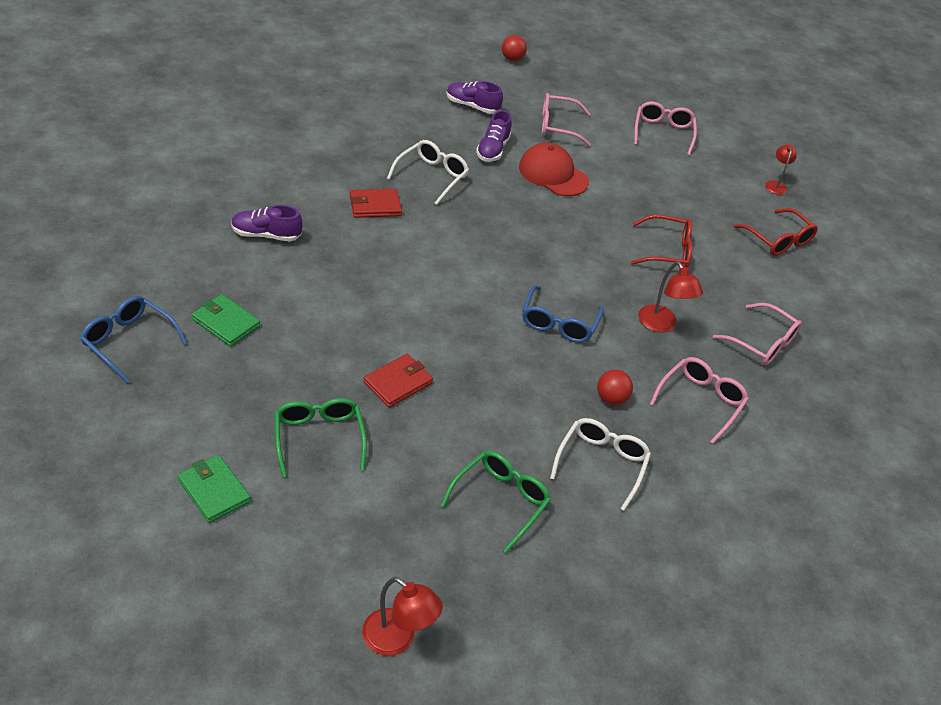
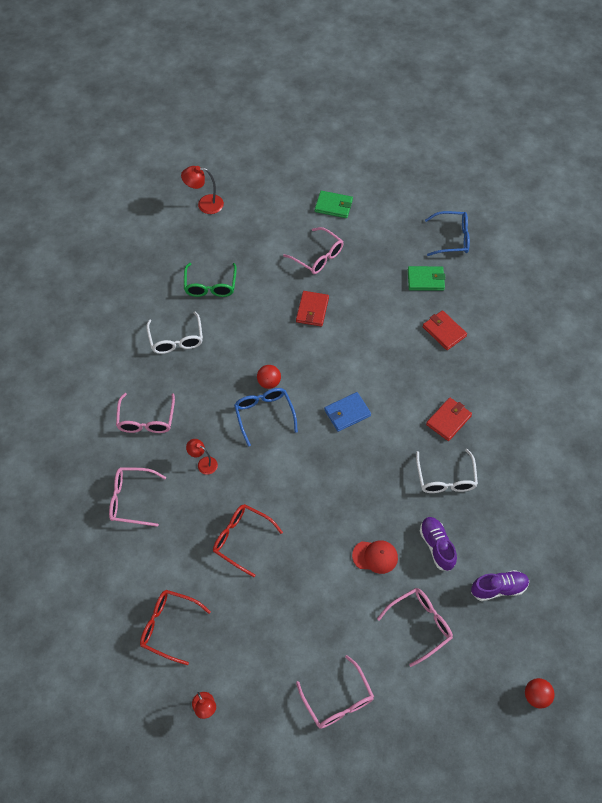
camera: 150 degrees right, 15 degrees up
(266, 235) = (476, 347): purple shoe -> none
(278, 267) = (444, 331): none -> red wallet
(319, 438) = (317, 256): green glasses -> pink glasses
(468, 271) = (347, 413): none -> blue wallet
(553, 174) = (375, 556): red cap -> red cap, size x0.65
(611, 398) = (198, 383): red ball -> red ball (269, 382)
(661, 325) = (203, 463): red lamp -> red lamp, size x0.66
(666, 251) = (242, 539): red glasses -> red glasses turned 60 degrees clockwise

